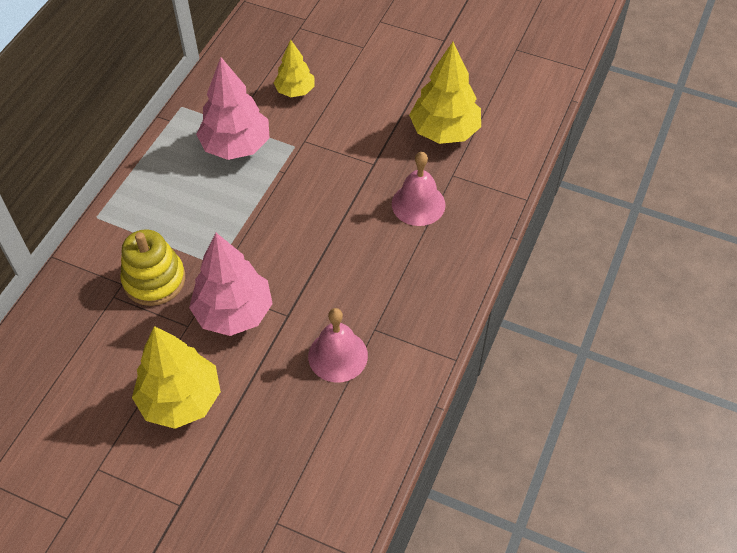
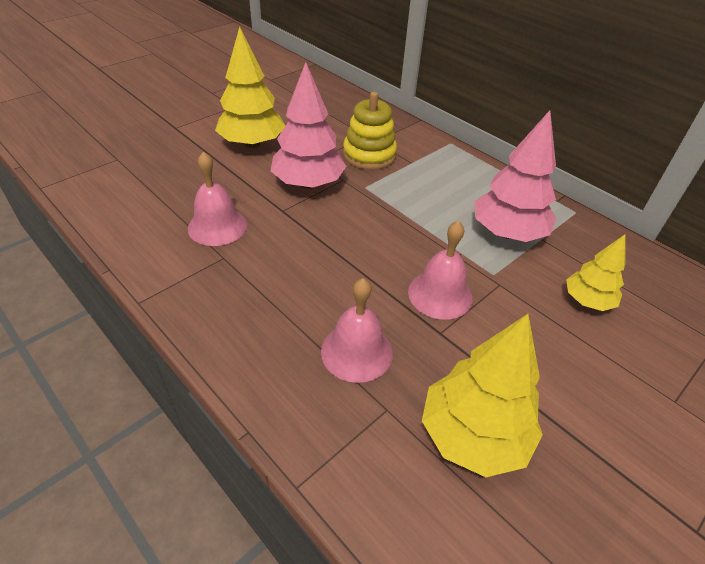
camera: 110 degrees right, 10 degrees down
(335, 173) = (440, 294): none -> pink bell

